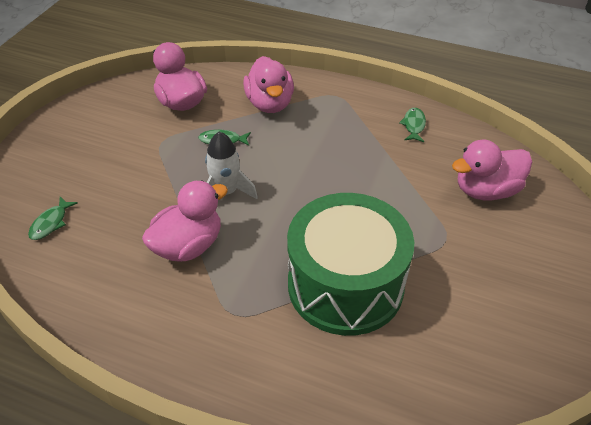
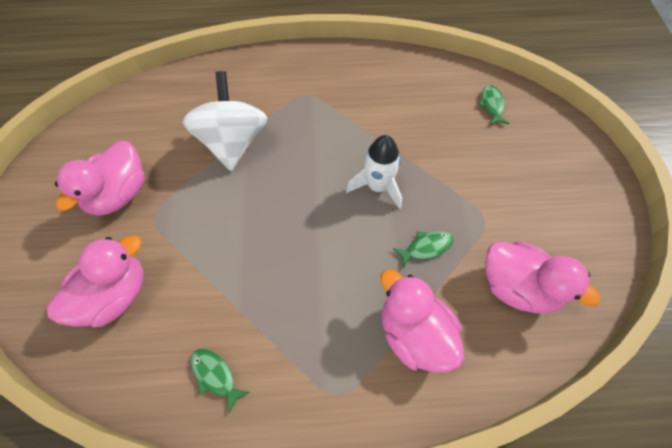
camera: 155 degrees right, 15 degrees up
(188, 246) = (372, 127): pink duck -> pink duck (119, 194)
(345, 285) = (233, 143): green drum -> white spinning top
(413, 125) = (215, 375): green fish -> green fish turned 150 degrees clockwise

